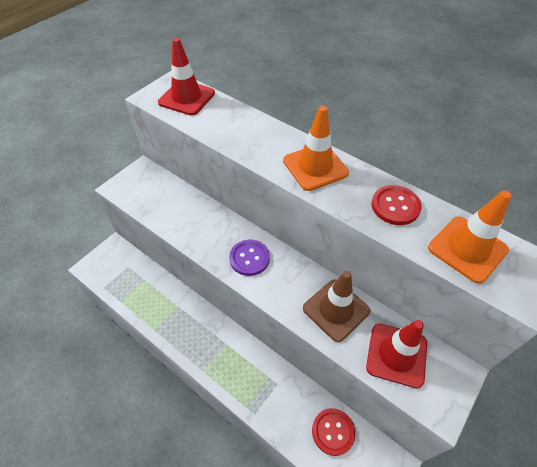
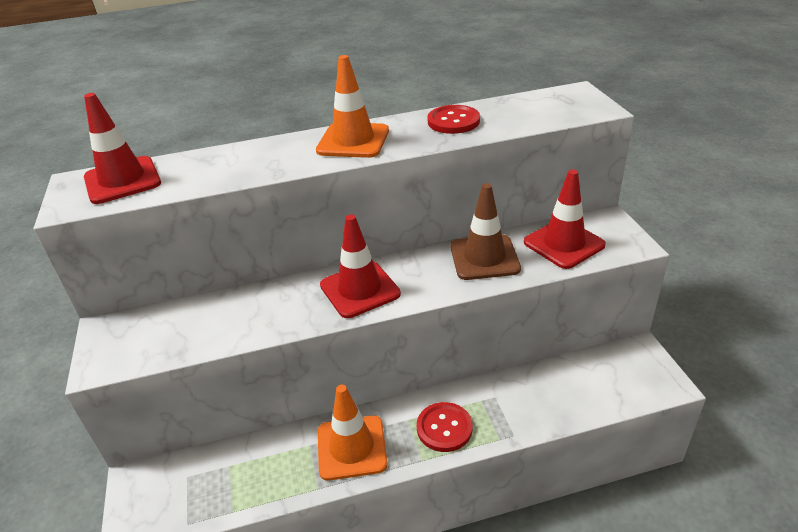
camera: 50 degrees left, 15 degrees down
(249, 258) = (360, 289): purple button -> red traffic cone
(333, 432) = (580, 378): red button -> red button (444, 428)
(467, 249) = (534, 110): orange traffic cone -> orange traffic cone (351, 447)

